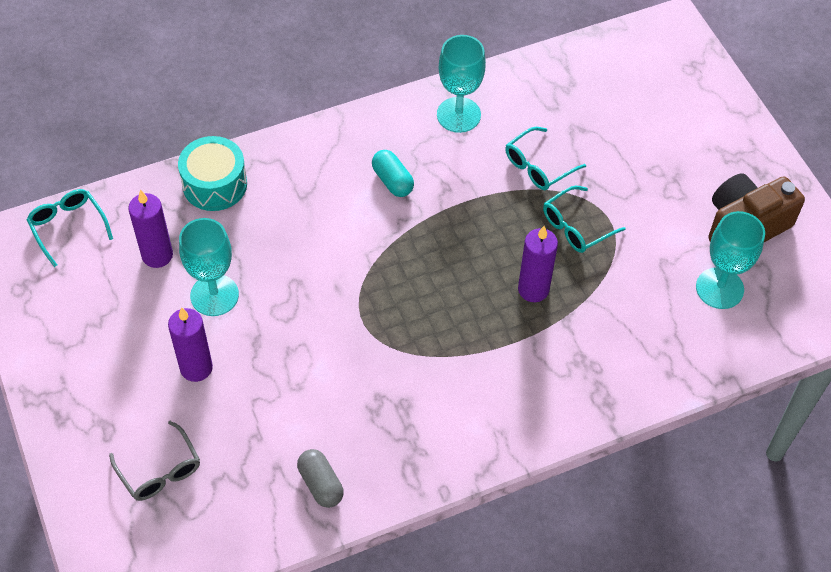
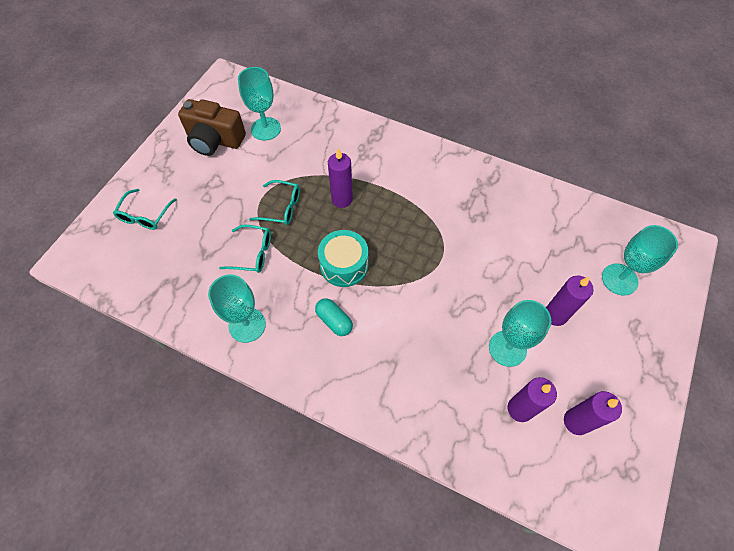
camera: 130 degrees left, 5 degrees up
(68, 227) = (564, 493): turquoise glasses -> turquoise glasses (145, 215)
(98, 288) = (576, 422): none -> purple candle
(160, 470) = (619, 279): grey glasses -> turquoise goblet
(215, 184) = (438, 426): turquoise drum -> turquoise drum (344, 265)
(321, 484) = (541, 207): grey capsule -> none
(392, 181) = (334, 321): turquoise capsule -> turquoise capsule turned 60 degrees counterclockwise

